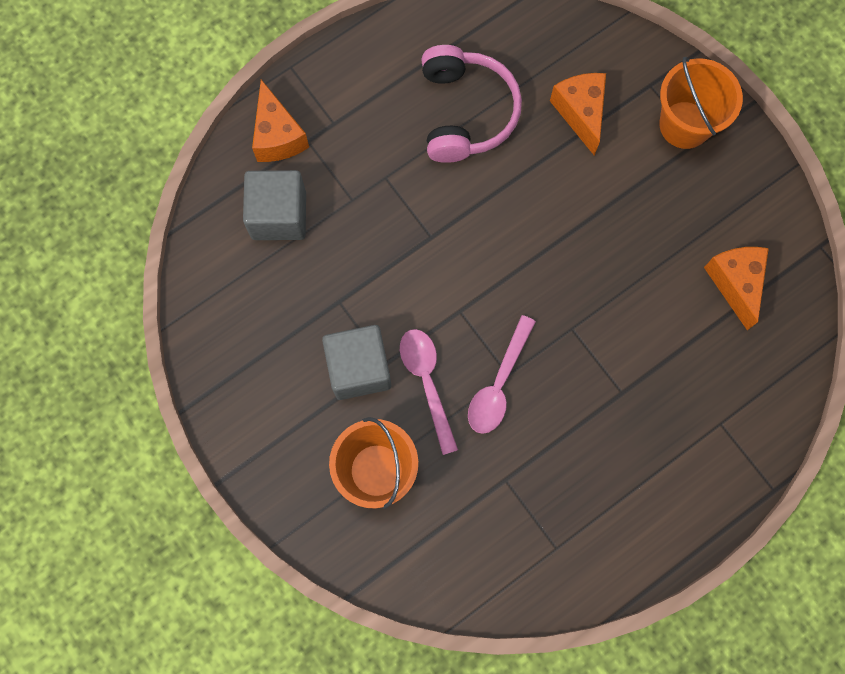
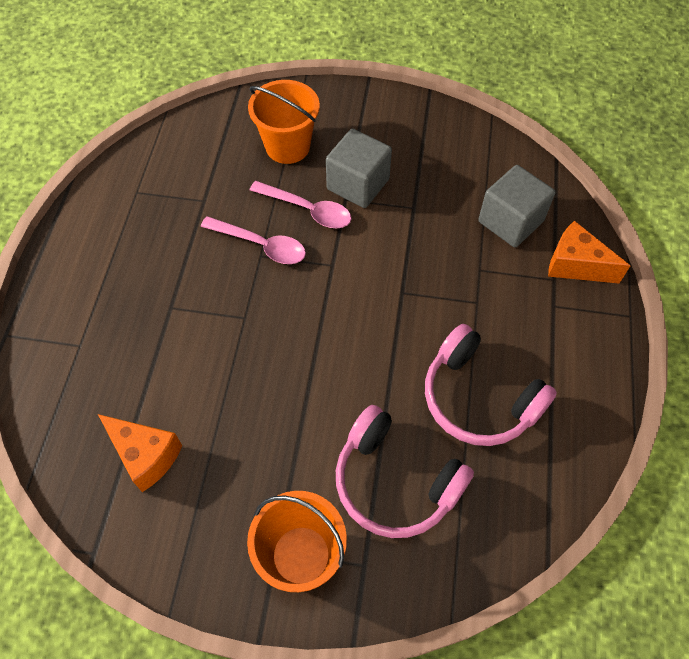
camera: 135 degrees right, 15 degrees down
(498, 384) = (261, 245): pink spoon -> pink spoon turned 135 degrees clockwise
(580, 113) = (395, 482): orange cheese -> pink headphones

